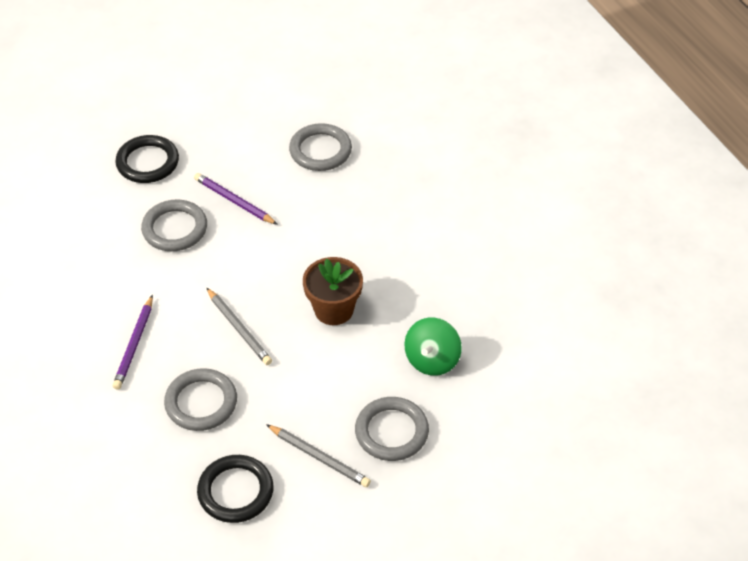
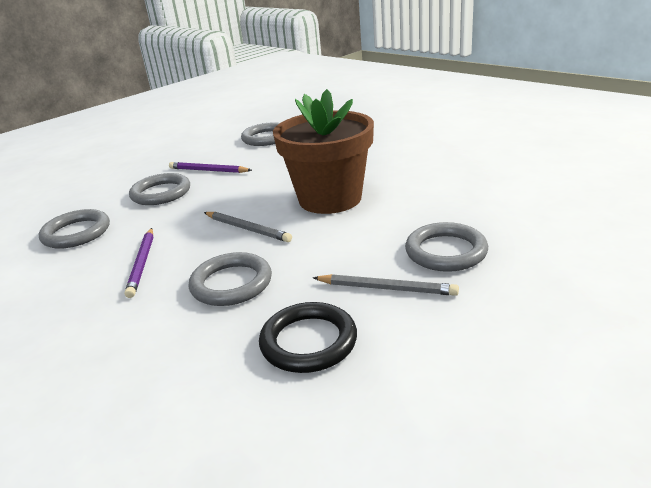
camera: 15 degrees left, 20 degrees down
(83, 270) = (76, 233): none -> grey ring
(147, 162) = (126, 170): black ring -> none
(334, 309) = (330, 199): brown flower pot -> brown flower pot, size x1.68
(432, 360) = (441, 203): green spinning top -> none

